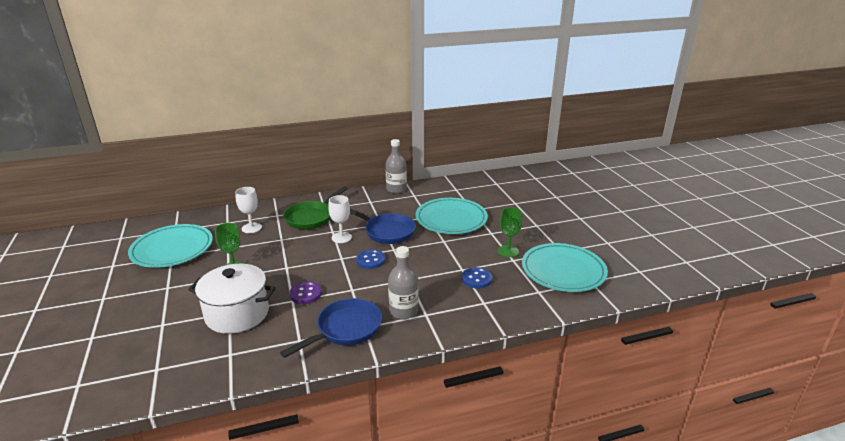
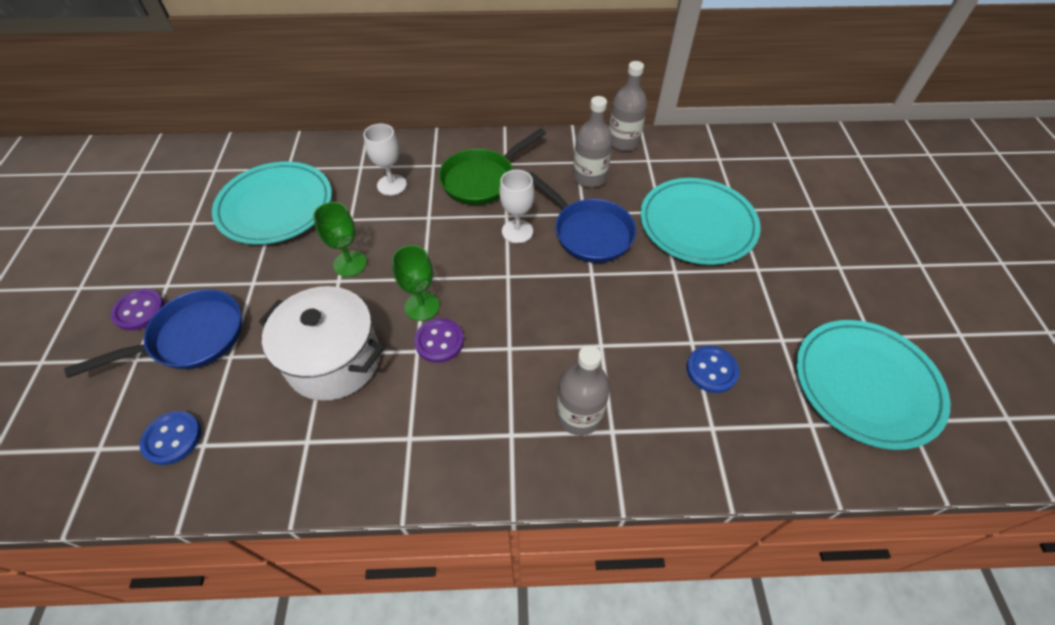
camera: 15 degrees right, 25 degrees up
(86, 314) = (139, 311): none -> purple button
(346, 329) = (482, 433): blue pan -> blue pan (192, 338)
(370, 260) = (551, 290): blue button -> blue button (172, 438)
(380, 207) = (589, 177): none -> grey bottle
(508, 251) = (778, 318): green goblet -> green goblet (422, 306)

